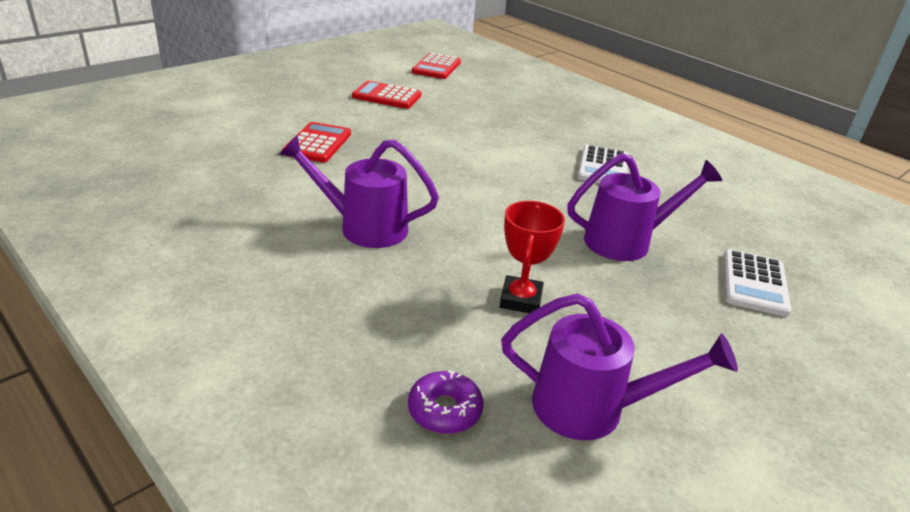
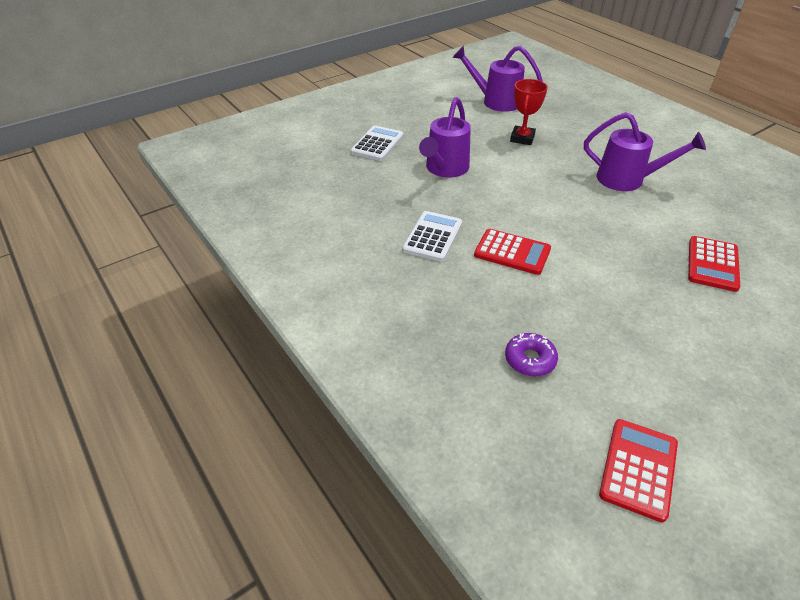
camera: 170 degrees left, 10 degrees up
(387, 96) = (683, 361): red calculator -> red calculator (512, 252)
(444, 410) = (558, 102): purple donut -> purple donut (530, 359)
(627, 241) = (445, 169): purple watering can -> purple watering can turned 60 degrees counterclockwise

